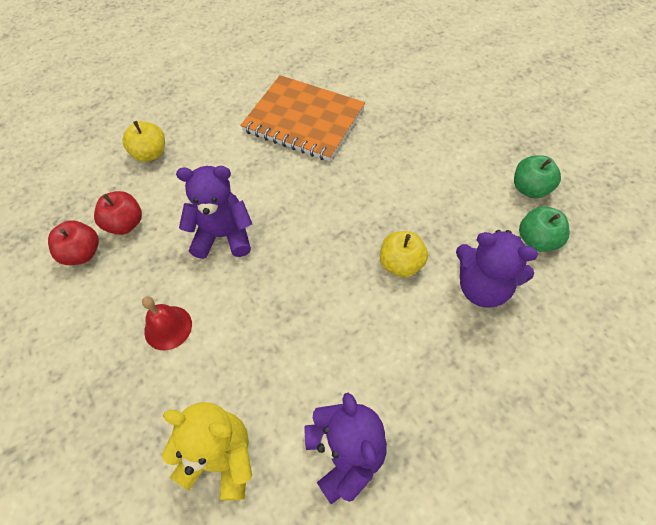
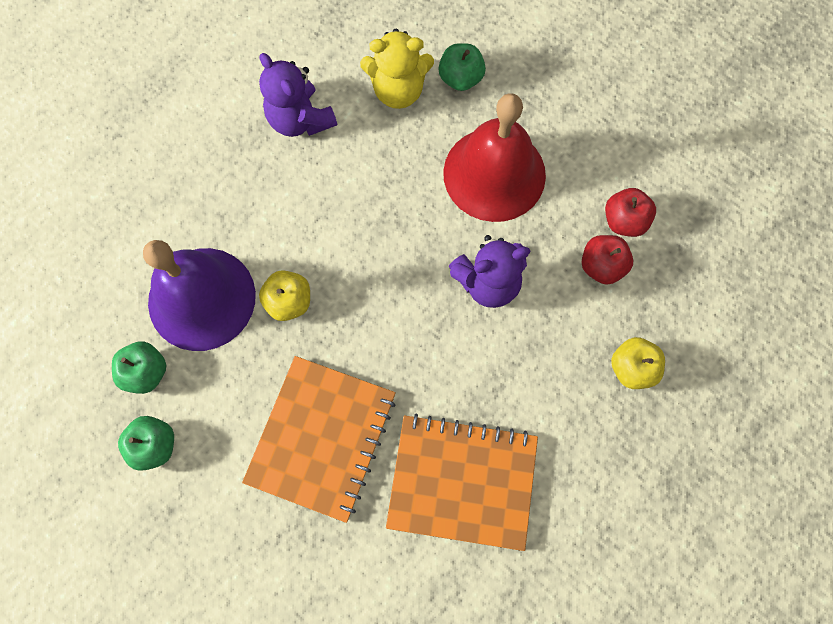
camera: 160 degrees right, 15 degrees up
(144, 451) = (460, 78): none -> green apple
(168, 327) = (494, 174): red bell -> red bell, size x2.22
(396, 164) = (322, 438): none -> orange notebook
(482, 287) = (201, 298): purple teddy bear -> purple bell

